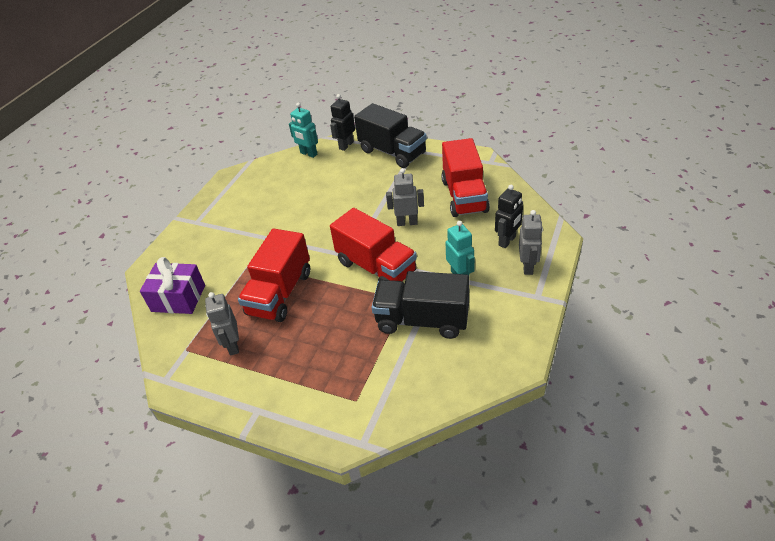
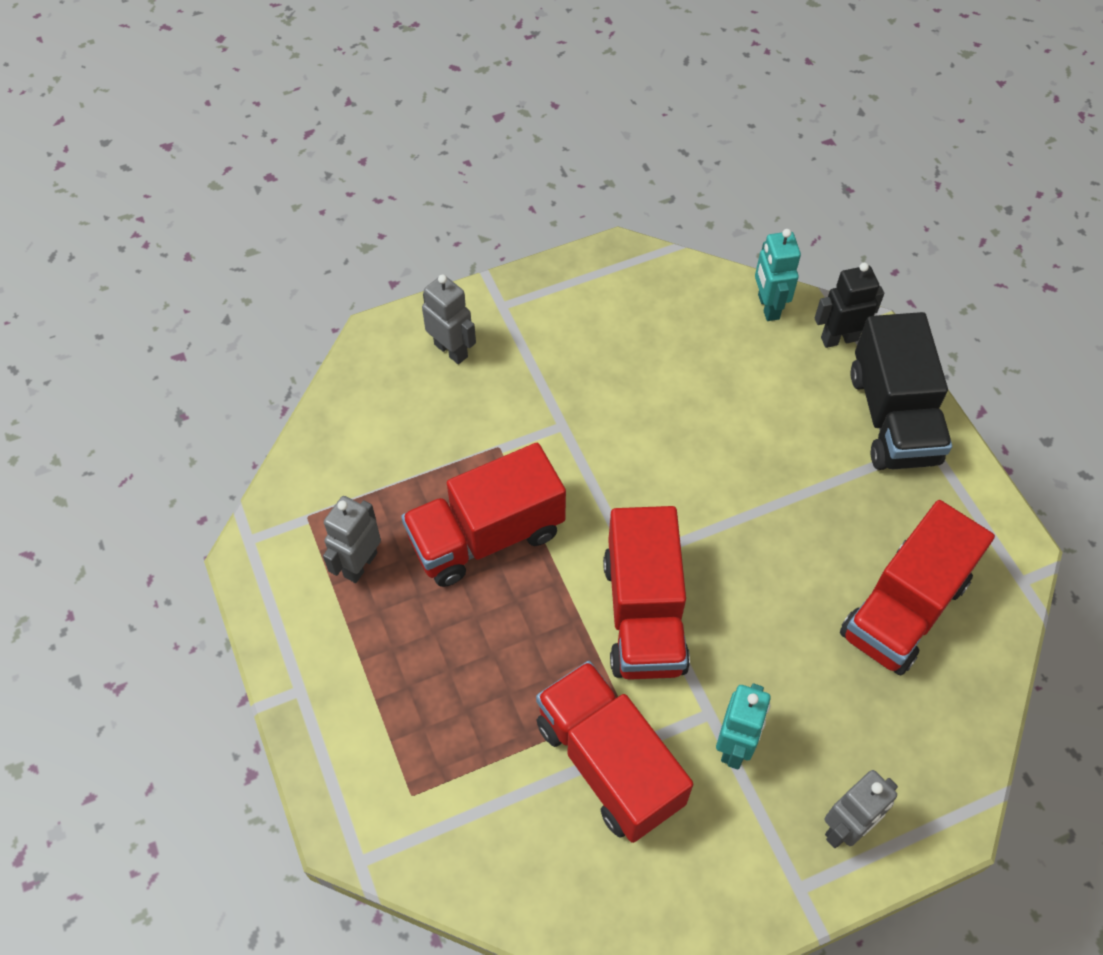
camera: 40 degrees right, 15 degrees up
(178, 298) = (368, 424): purple gift -> none
(407, 222) = (767, 577): grey robot -> grey robot (451, 350)
(422, 320) = (608, 763): black truck -> red truck
(507, 241) = (870, 753): black robot -> none

